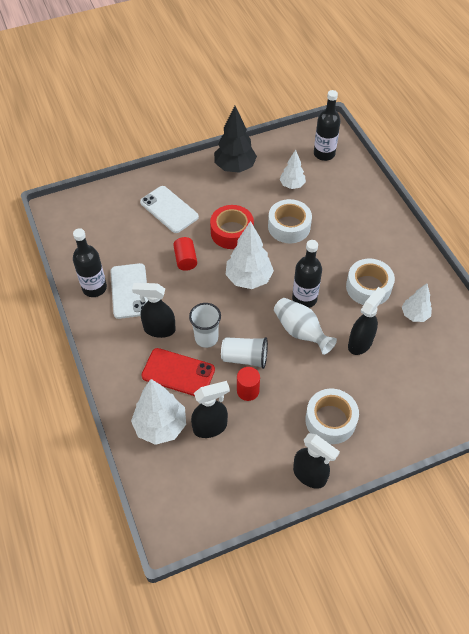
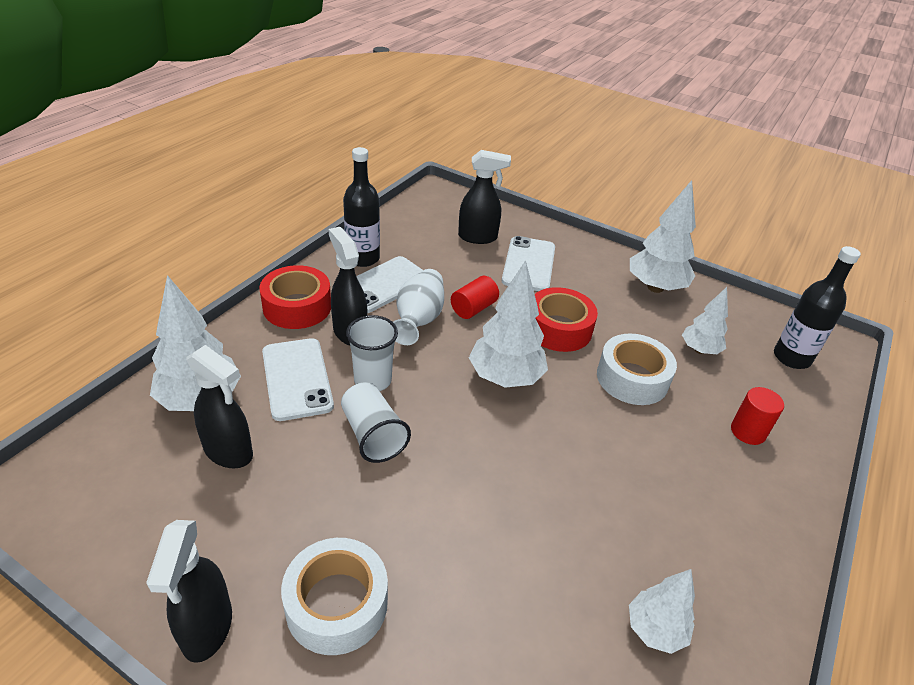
camera: 50 degrees right, 15 degrees down
(115, 345) = (297, 307): none -> red tape
(178, 372) = (297, 379): red phone -> white phone
(235, 167) = (655, 287): black tree -> white tree
(248, 391) = (319, 465): red cylinder -> red cylinder (748, 432)
(301, 332) = (472, 478): white vase -> white vase (418, 320)
(304, 299) = (533, 454): black bottle -> none
(360, 343) = (521, 571): black spray bottle -> black spray bottle (478, 237)
(368, 287) = (636, 527): white tape -> none

